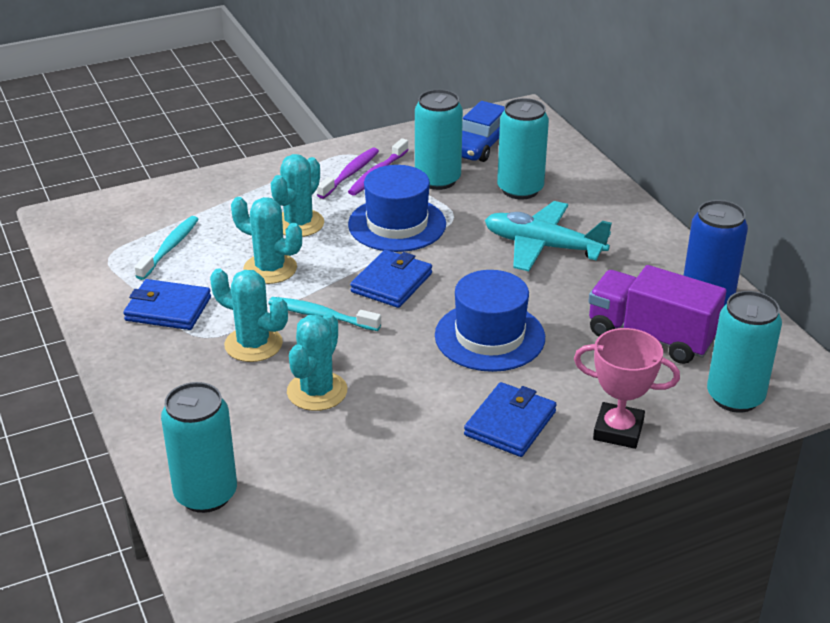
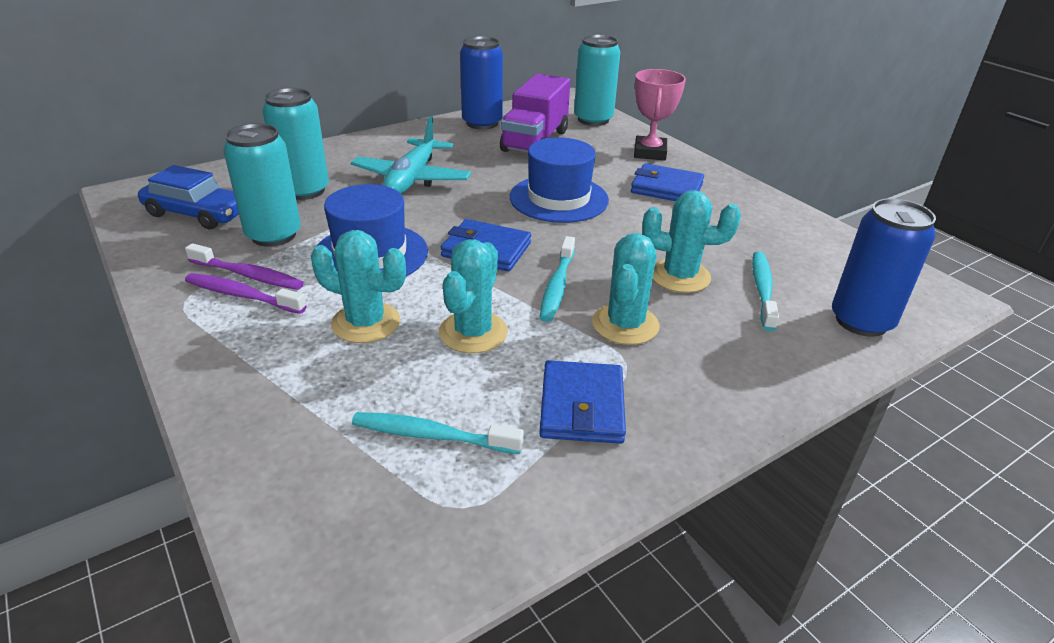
camera: 100 degrees left, 0 degrees up
(206, 494) = (861, 321): turquoise can -> blue can
(278, 441) = (762, 290): none -> turquoise toothbrush

